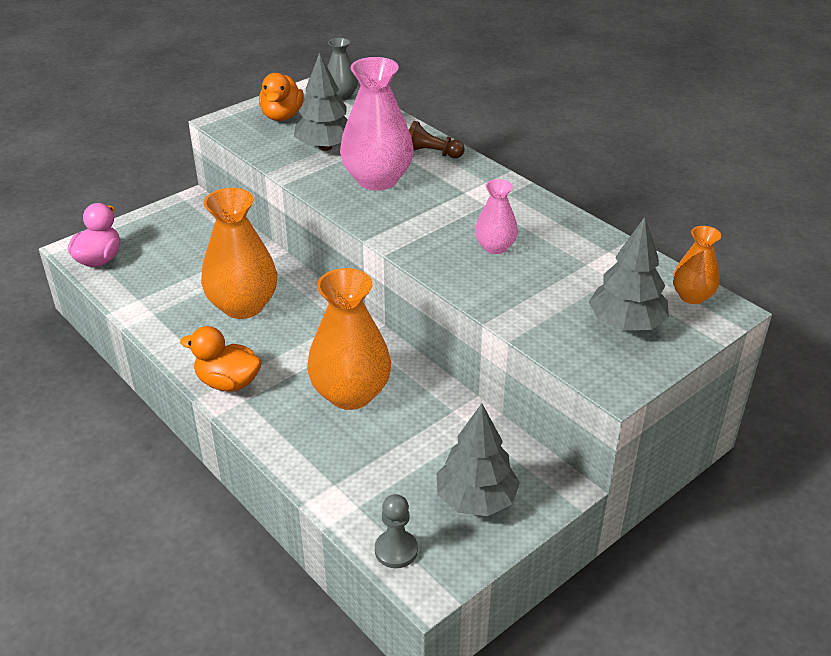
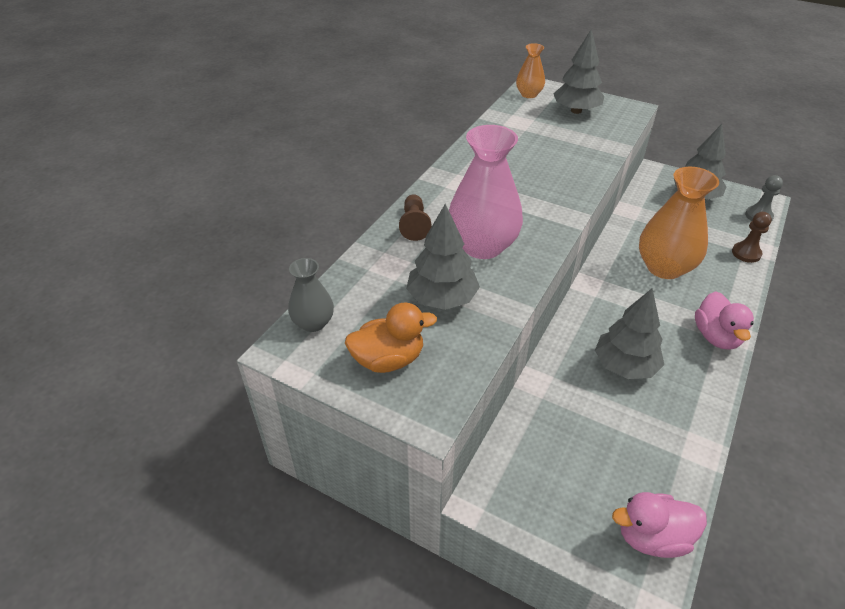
camera: 110 degrees left, 5 degrees up
(228, 382) = (716, 337): orange duck -> pink duck
(243, 306) = (625, 366): orange vase -> grey tree
(329, 485) = (746, 253): none -> brown pawn
(495, 247) = (536, 166): pink vase -> none

